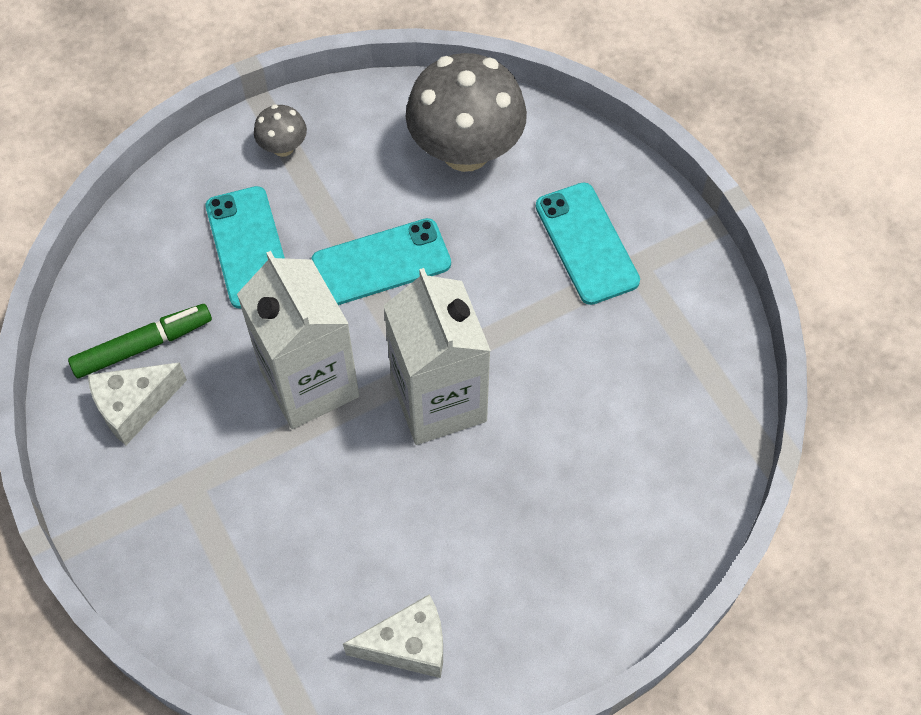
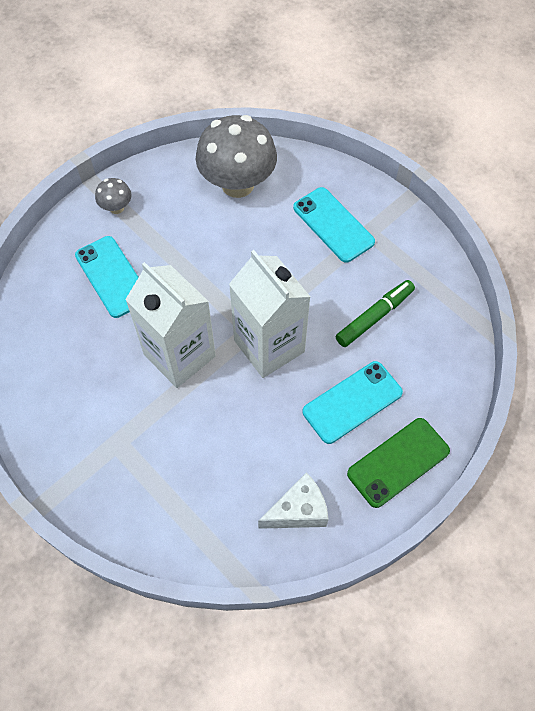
camera: 15 degrees left, 0 degrees up
(134, 407) = (64, 399): white cheese -> none
(143, 345) = (58, 357): green marker -> green marker (374, 317)
(381, 262) = (204, 266): turquoise phone -> turquoise phone (352, 402)
(571, 614) = (398, 462): none -> green phone

